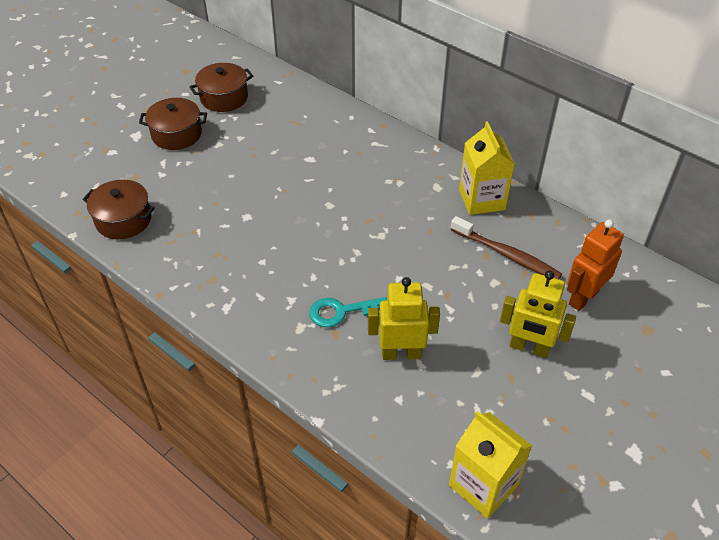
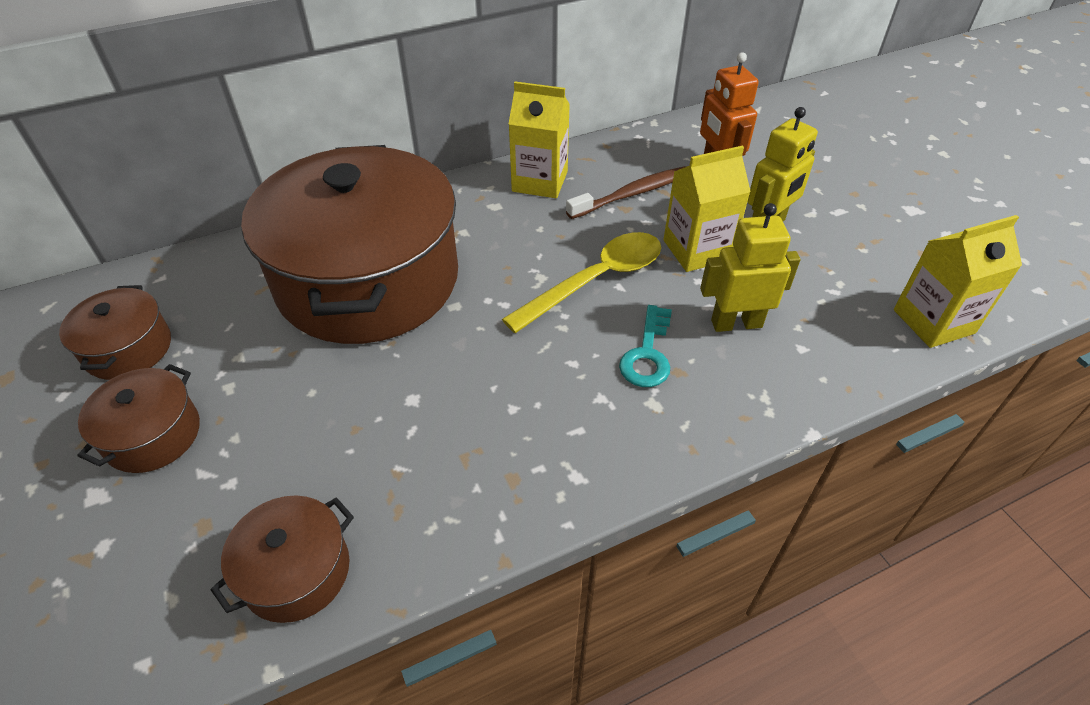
camera: 65 degrees left, 0 degrees up
(327, 159) = (368, 280): none -> brown pot
(396, 264) = (596, 280): none -> yellow spoon
(401, 353) = (736, 323): yellow robot -> yellow robot turned 60 degrees clockwise
(467, 311) = (697, 250): none -> yellow carton

